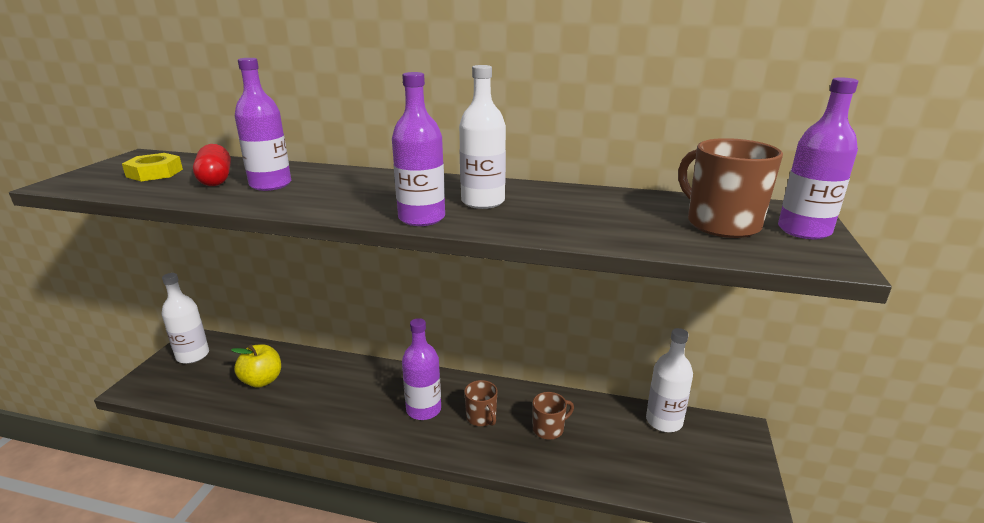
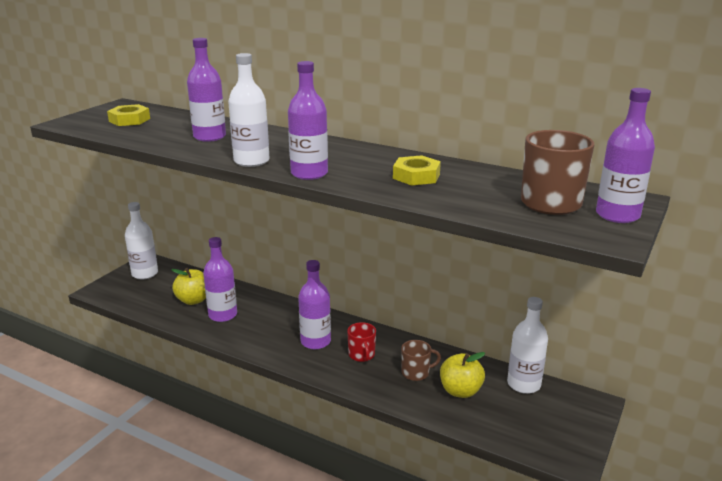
camera: 15 degrees right, 0 degrees up
(216, 179) = (171, 129): red capsule -> none
(303, 394) = (223, 315): none -> purple bottle
(481, 417) = (362, 355): brown mug -> red mug
(483, 202) = (365, 165): white bottle -> white bottle (251, 161)
(551, 208) = (416, 176): none -> yellow nut
(604, 442) = (460, 391): none -> yellow apple

